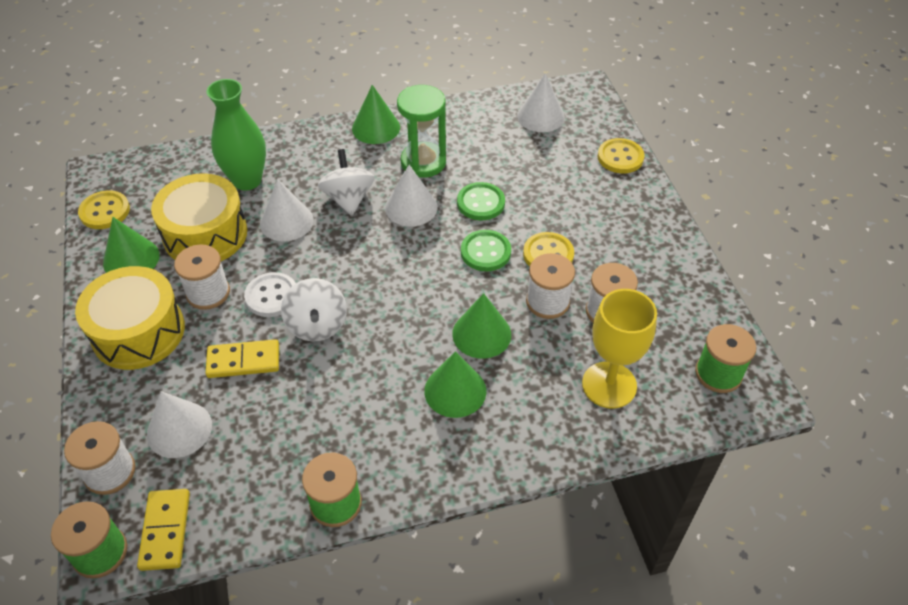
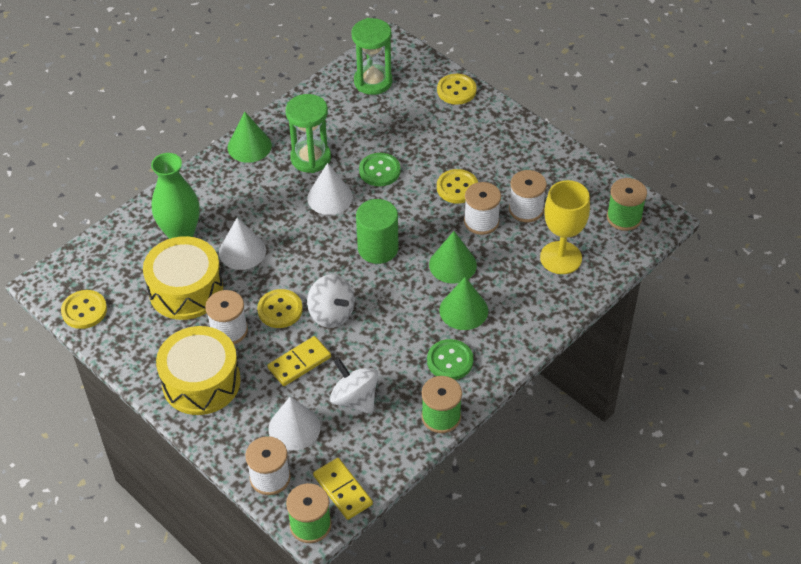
camera: 30 degrees left, 0 degrees up
(131, 259) = (143, 335): green cone -> none
(272, 296) = (280, 310): white button -> yellow button
(348, 199) = (276, 212): white spinning top -> white spinning top (355, 399)
(417, 280) = (378, 248): none -> green cylinder
(485, 252) = (411, 206): green button -> green button (450, 361)
(540, 116) = (373, 82): white cone -> green hourglass

